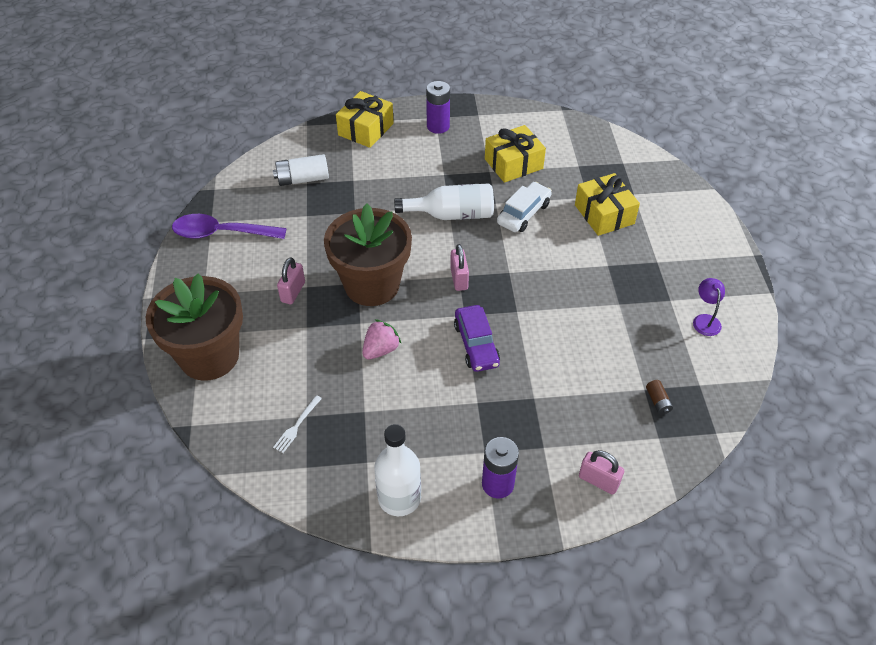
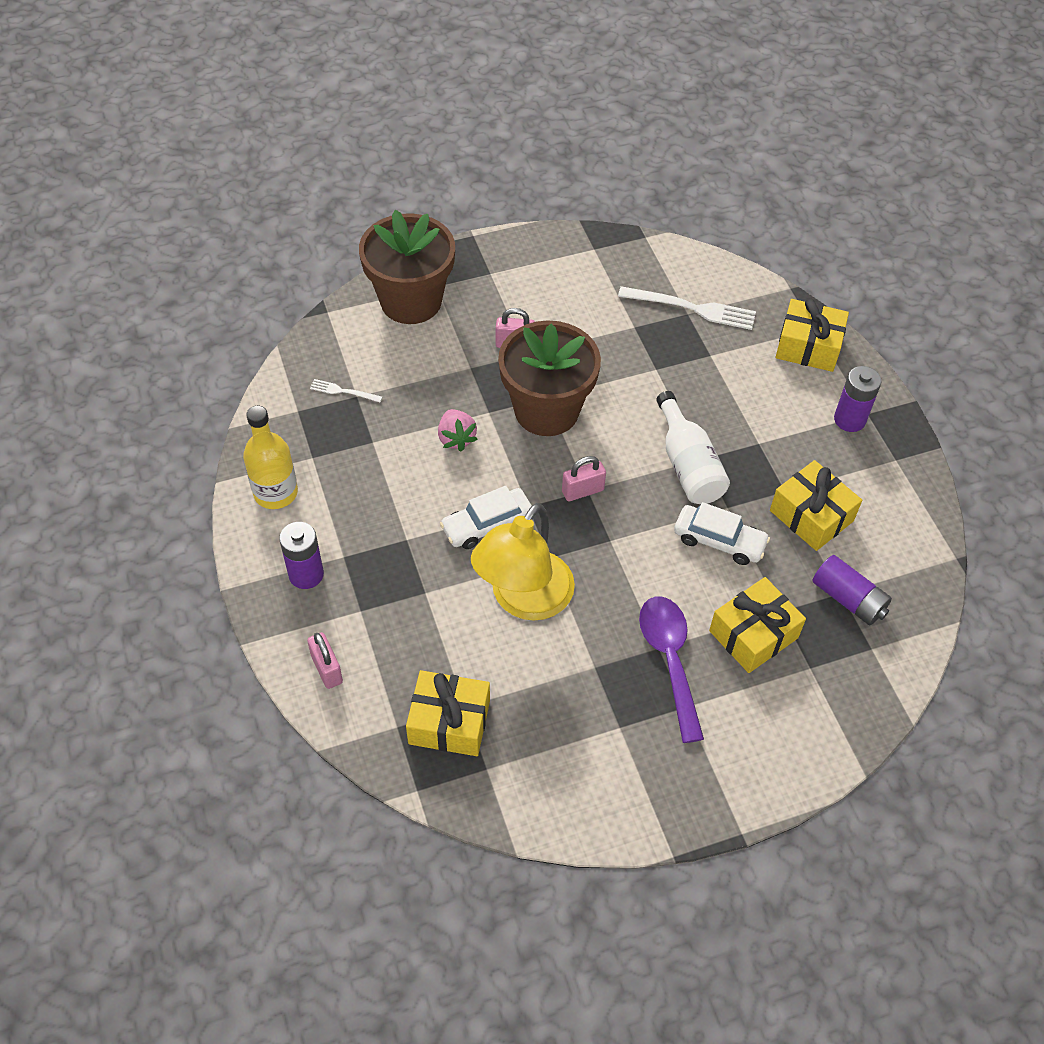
camera: 75 degrees right, 5 degrees up
(221, 233) = (579, 262): purple spoon -> purple spoon (669, 660)
(303, 179) = (692, 308): white battery -> white fork
(381, 349) = (456, 438): pink strawberry -> pink strawberry turned 45 degrees clockwise
(399, 498) = (276, 492): white bottle -> yellow bottle
(476, 344) = (487, 525): purple car -> white car
(553, 334) = (523, 599): none -> yellow lamp
(584, 163) = (848, 599): none -> purple battery
(598, 481) = (327, 669): pink padlock -> pink padlock turned 45 degrees counterclockwise
(657, 401) = (449, 722): brown battery -> yellow gift
(705, 320) = (596, 771): purple lamp -> none

